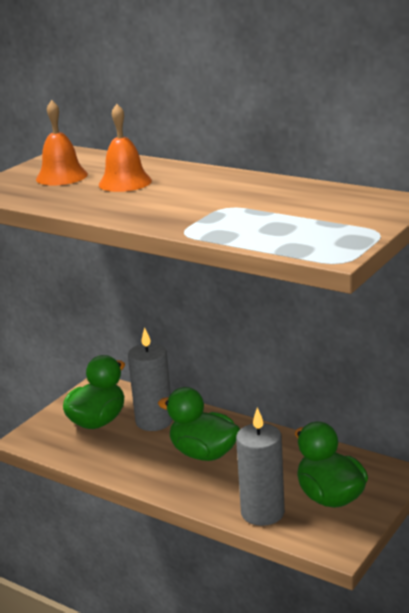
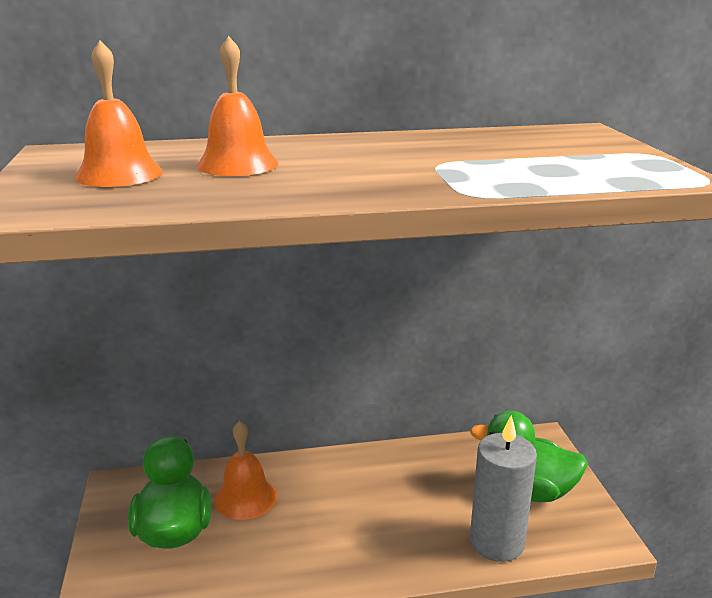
camera: 45 degrees left, 0 degrees up
(154, 421) = (245, 497): grey candle -> orange bell
(204, 454) = (351, 508): green duck -> none

